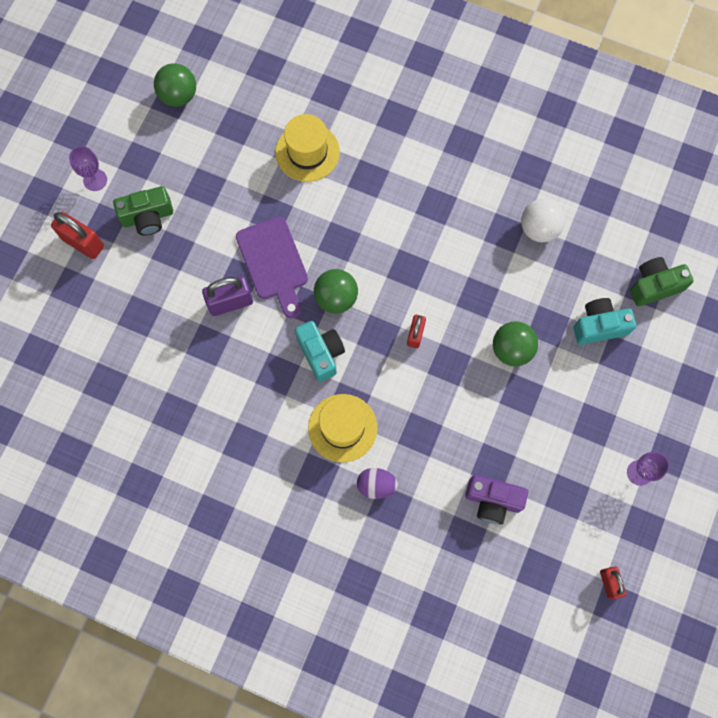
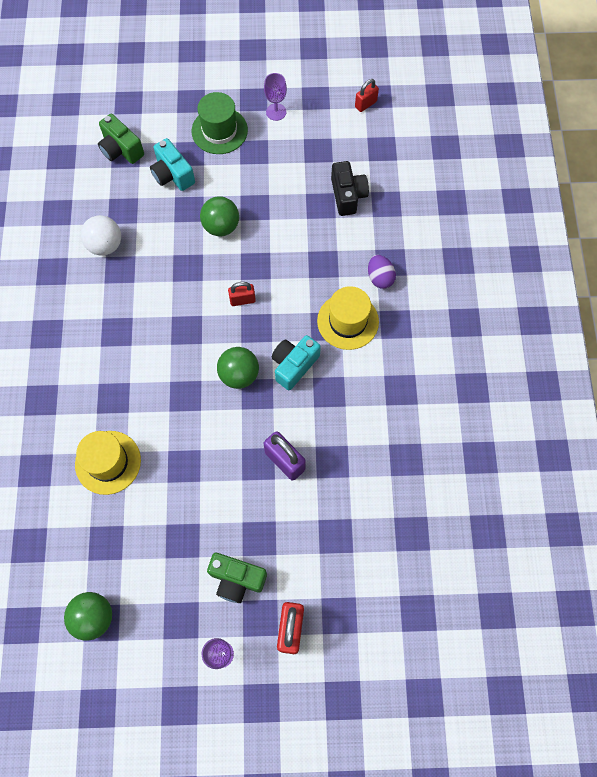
camera: 115 degrees left, 5 degrees down
(148, 217) = (237, 579): green camera -> green camera turned 150 degrees clockwise
(273, 263) = (230, 441): purple cutting board -> none
(492, 500) = (347, 195): purple camera -> black camera
(638, 398) = (219, 131): none -> green hat

